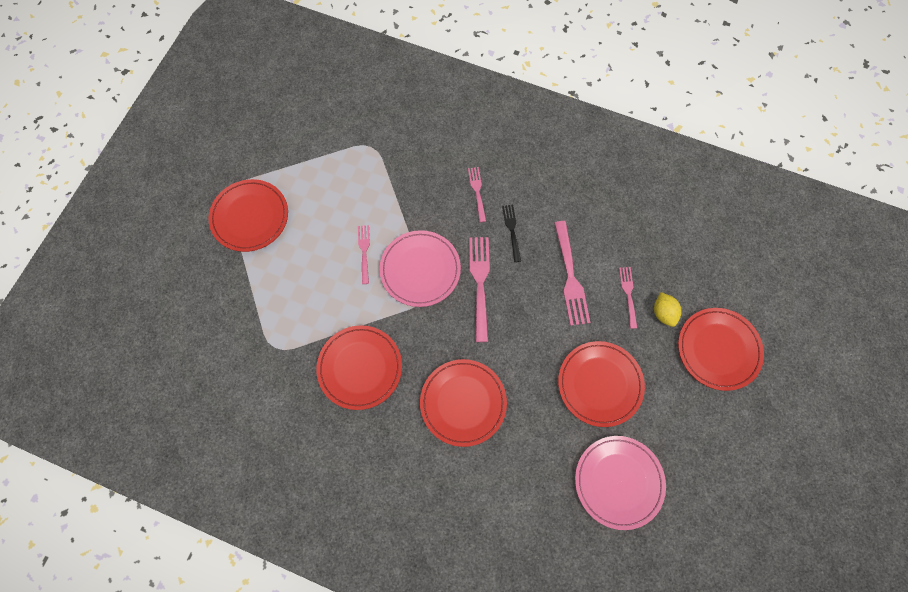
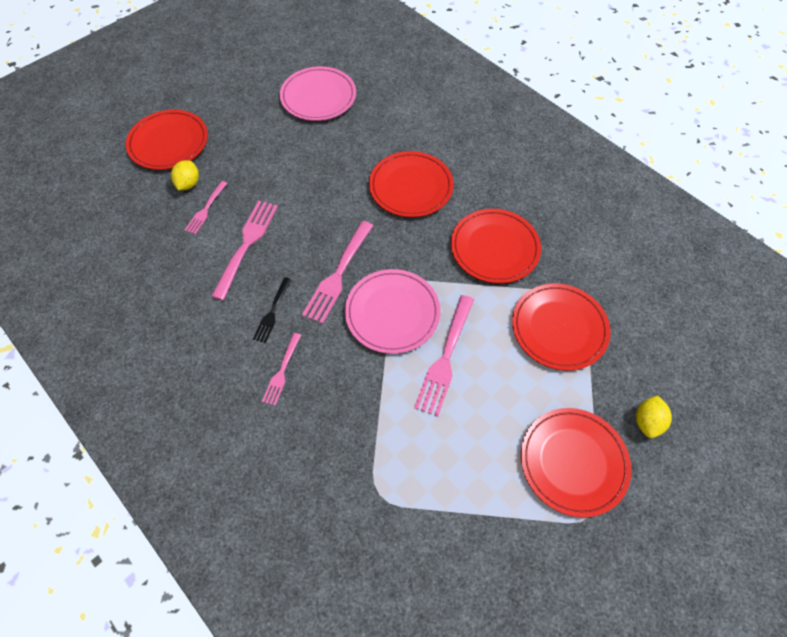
camera: 155 degrees left, 10 degrees down
(202, 266) = (647, 421): none -> yellow lemon
(364, 252) = (445, 357): pink fork -> pink fork, size x1.72
(600, 384) = (285, 156): red plate -> red plate (559, 328)

